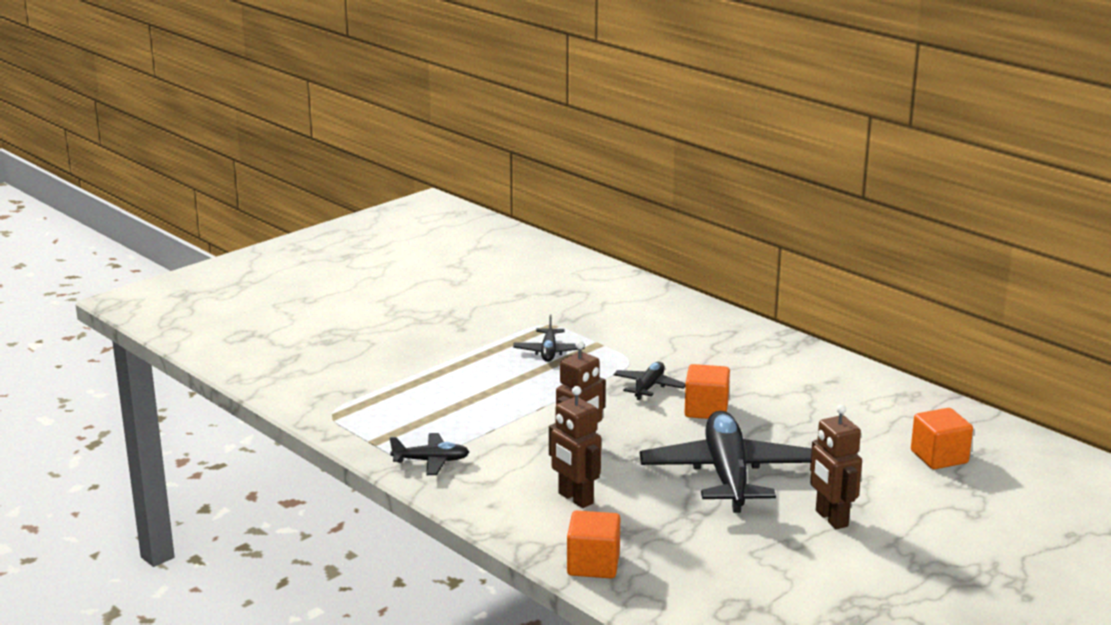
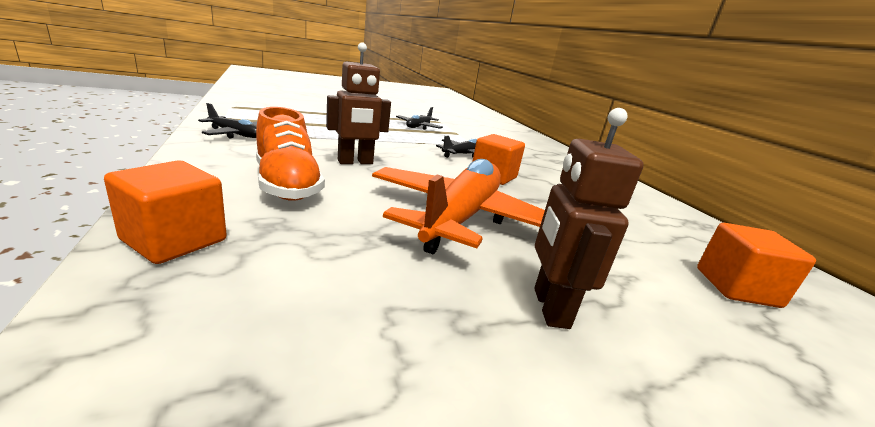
camera: 20 degrees right, 0 degrees up
(575, 499) = (287, 185): brown robot -> orange shoe
(727, 475) = (461, 218): black plane -> orange plane

